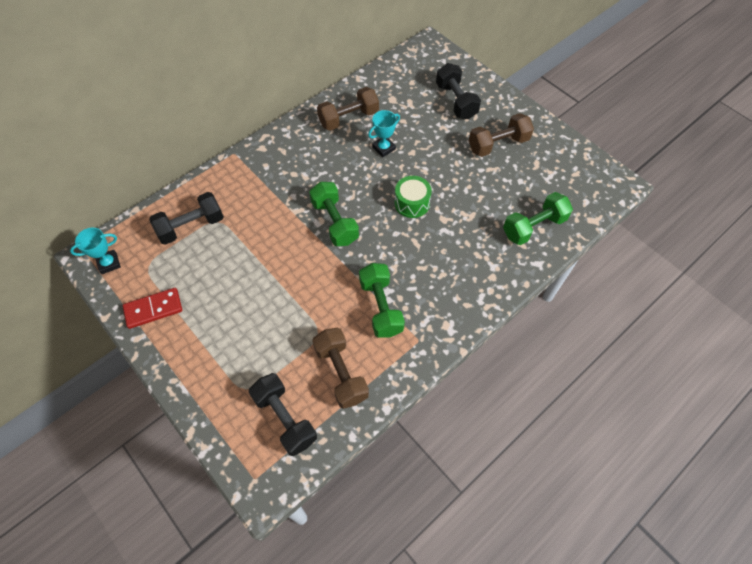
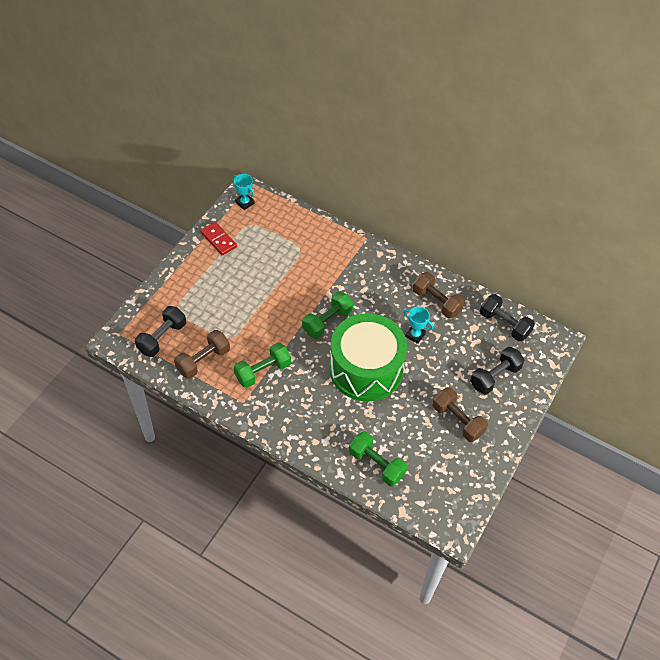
camera: 70 degrees right, 5 degrees down
(191, 226) = (290, 236): black dumbbell -> black dumbbell (504, 324)
(412, 203) = (366, 369): green drum -> green drum, size x2.42

